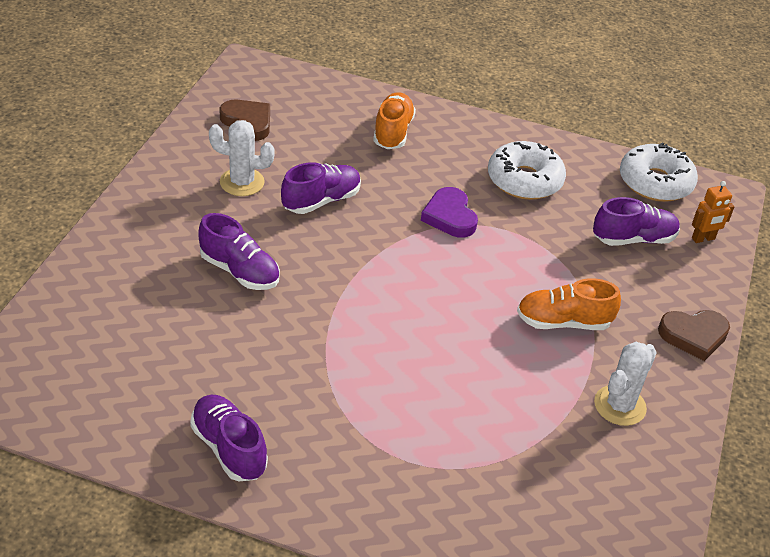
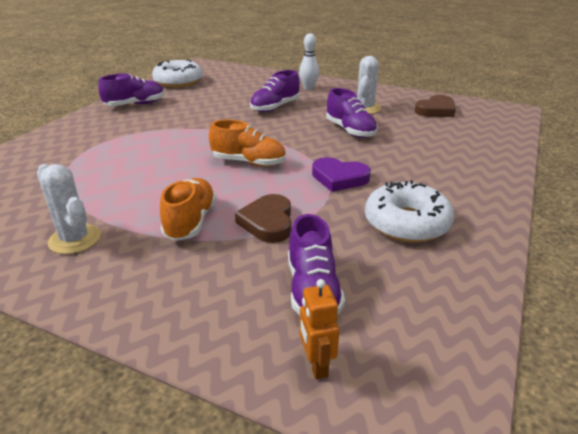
camera: 100 degrees right, 10 degrees down
(150, 235) = (308, 88): none -> white bowling pin
(392, 132) = (455, 160): orange shoe -> orange shoe (249, 162)
(450, 216) = (339, 178): purple heart -> purple heart turned 150 degrees counterclockwise
(655, 182) = (440, 336): white donut -> white donut (178, 82)
(693, 336) = (137, 311): brown heart -> brown heart (268, 222)

